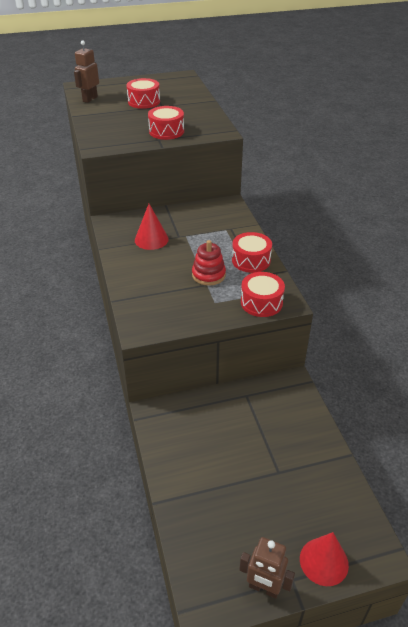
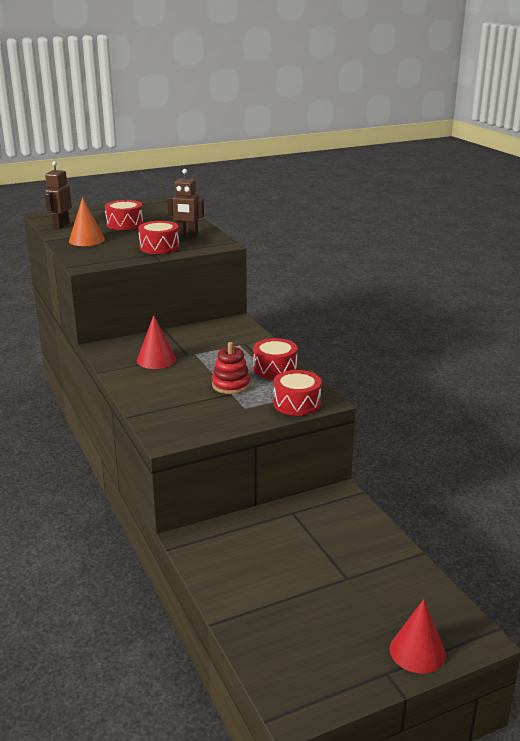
camera: 10 degrees left, 15 degrees down
(106, 118) = (86, 240): none -> orange cone
(264, 588) = (357, 685): brown robot -> brown robot (187, 235)

